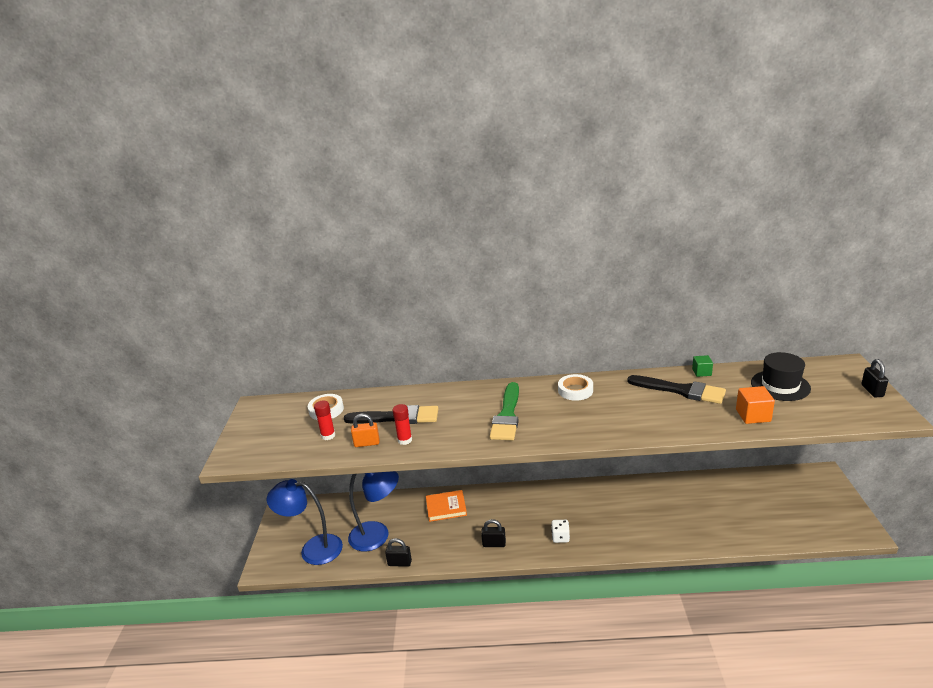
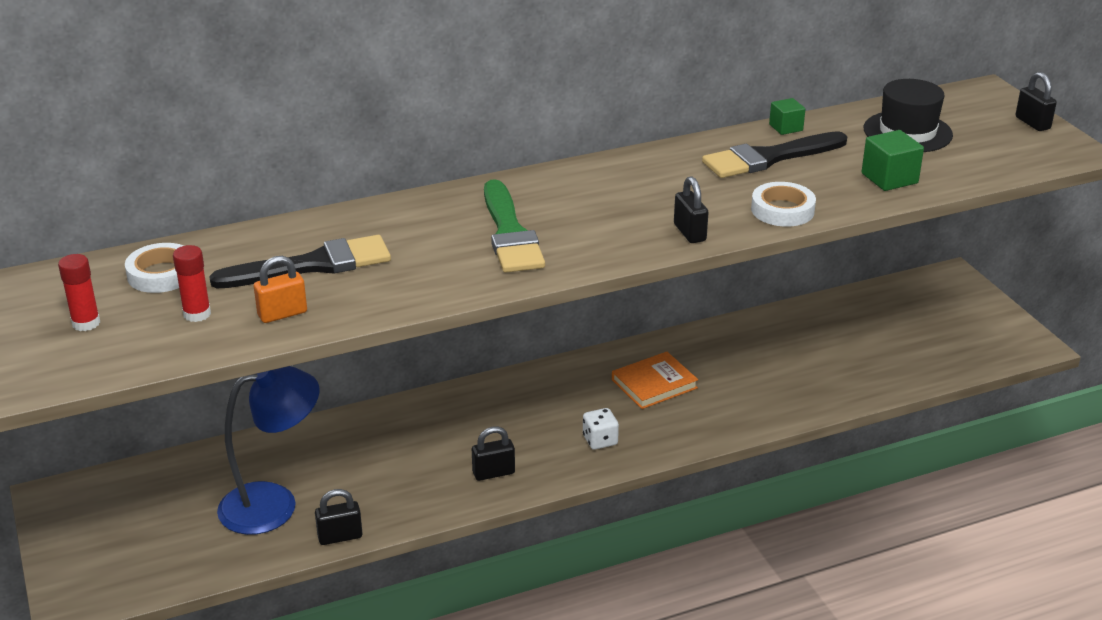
camera: 25 degrees left, 5 degrees up
(313, 549) = (157, 551): blue lamp -> none
(405, 440) = (351, 298): red glue stick -> red glue stick (86, 323)
(446, 507) = (379, 435): orange book -> orange book (654, 384)
(575, 390) = (602, 180): white tape -> white tape (782, 210)
(608, 432) = (689, 233): none -> black padlock
(681, 390) = (769, 158): black brush -> black brush turned 150 degrees clockwise
(753, 415) = (889, 178): orange cube -> green cube

